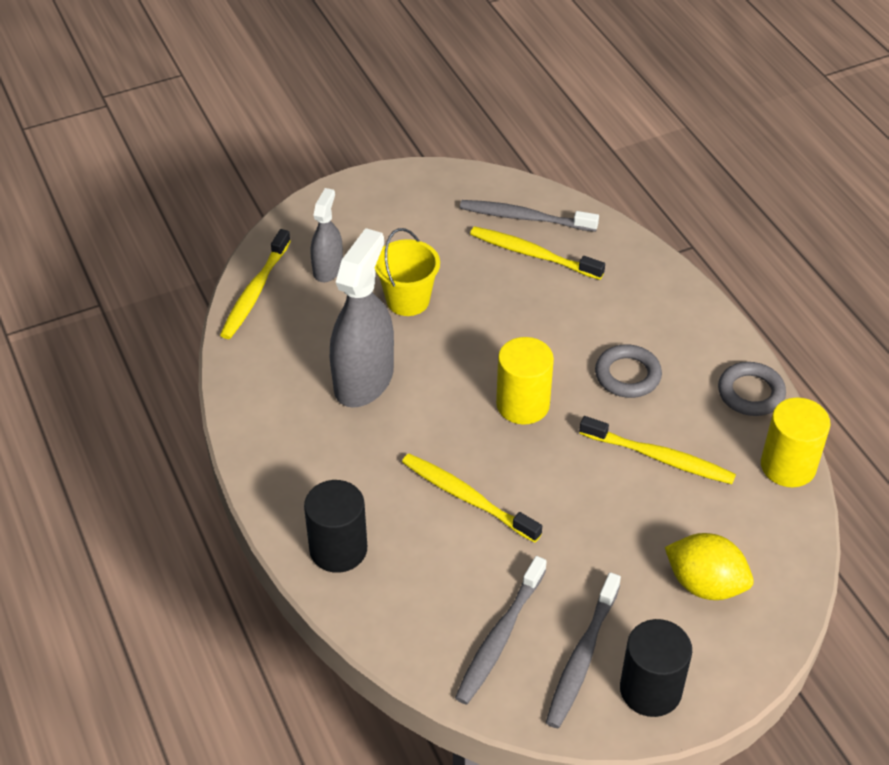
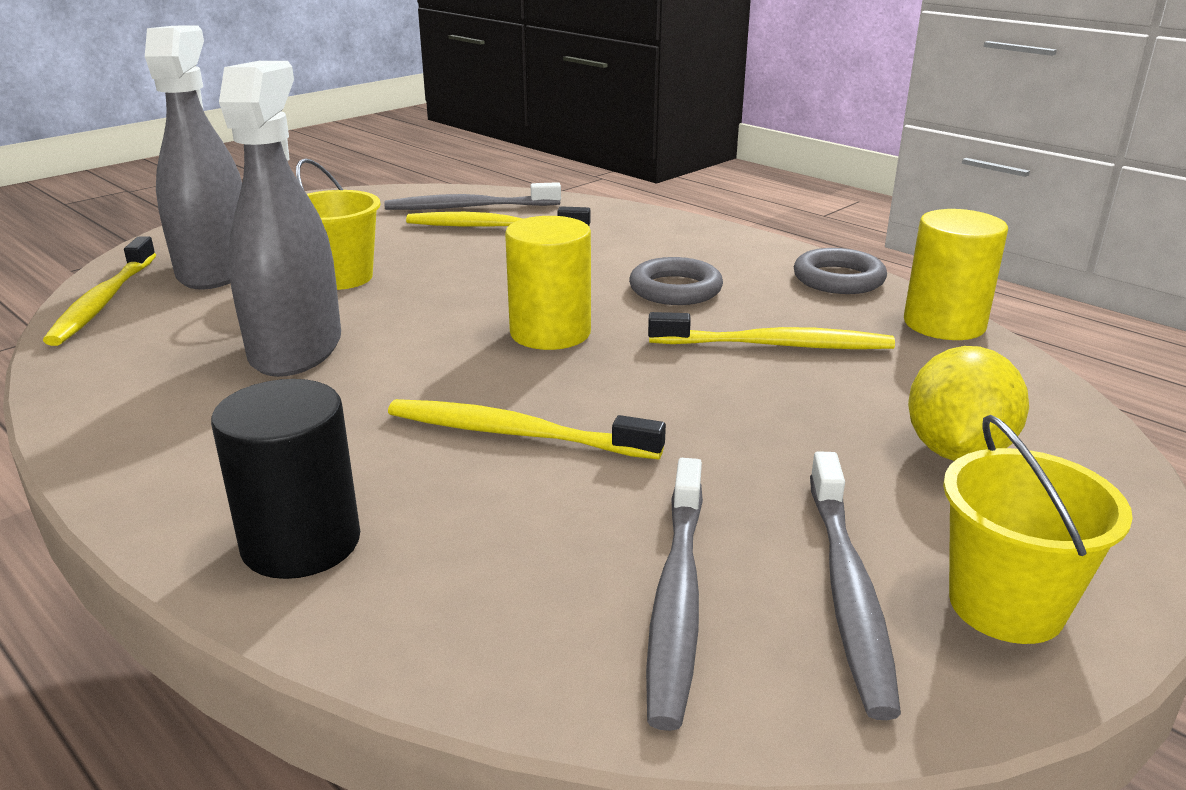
camera: 20 degrees left, 20 degrees down
(328, 269) = (216, 270): grey spray bottle -> grey spray bottle, size x1.79
(650, 689) = (1005, 605): black cylinder -> yellow bucket
(705, 584) = (957, 451): yellow lemon -> yellow lemon turned 75 degrees counterclockwise

